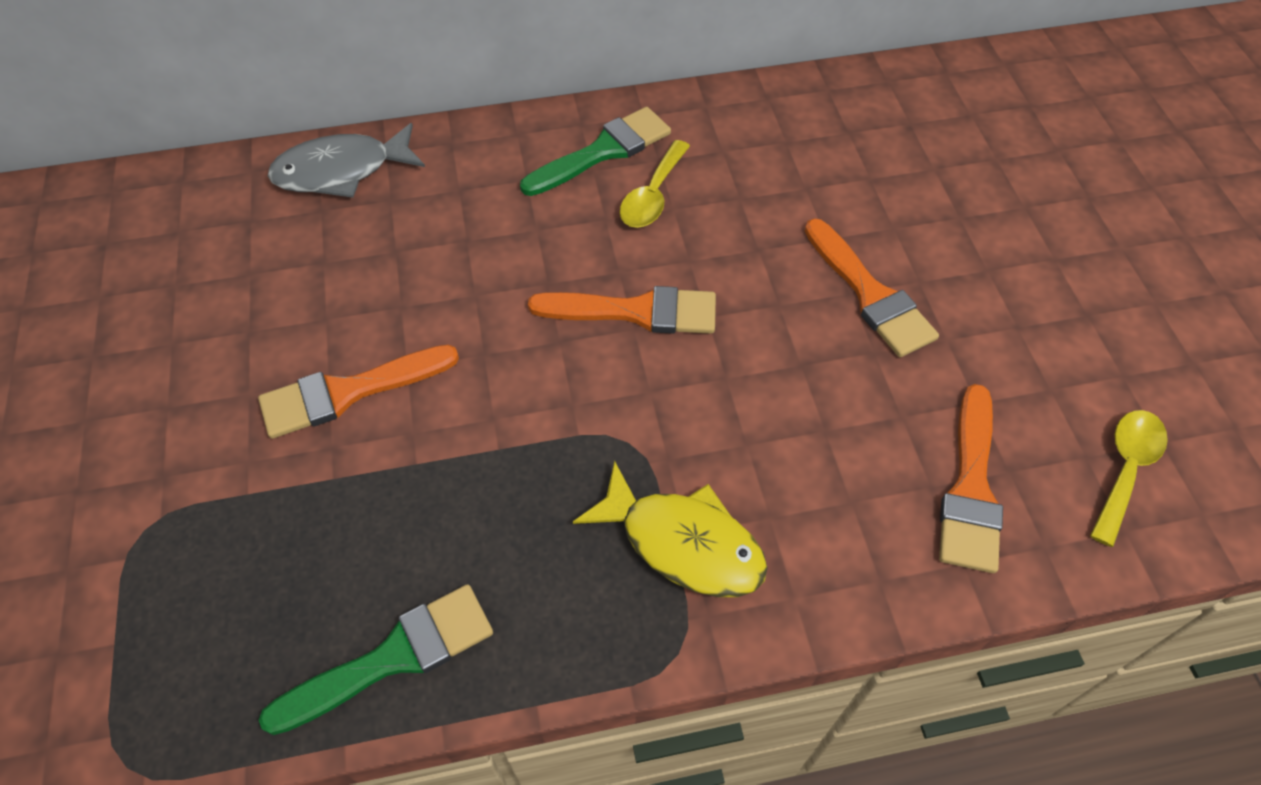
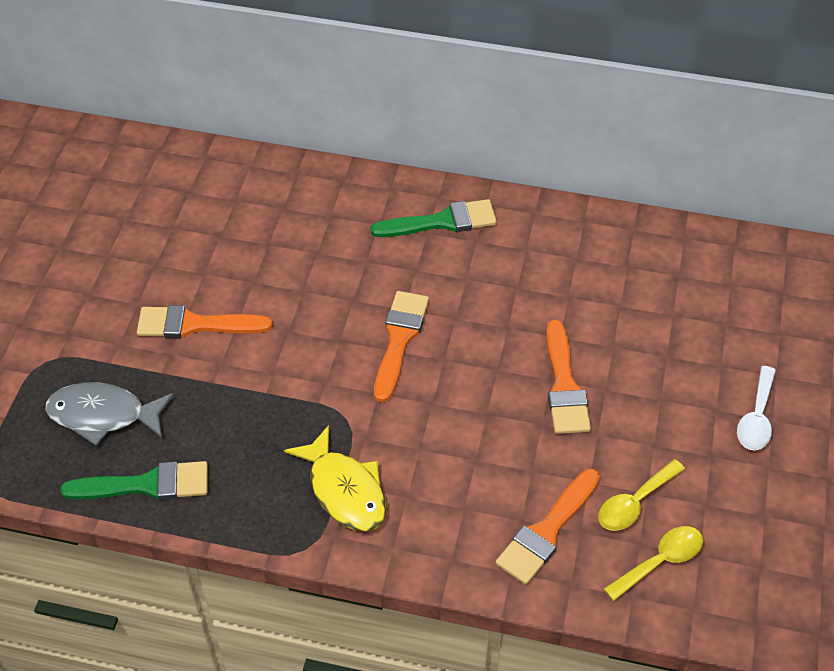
camera: 25 degrees right, 5 degrees down
(341, 171) = (261, 177): grey fish -> grey fish (103, 415)
(636, 311) = (399, 339): orange brush -> orange brush turned 105 degrees counterclockwise
(653, 195) = (457, 265): yellow spoon -> yellow spoon (634, 503)
(1103, 251) = (756, 418): none -> white spoon

